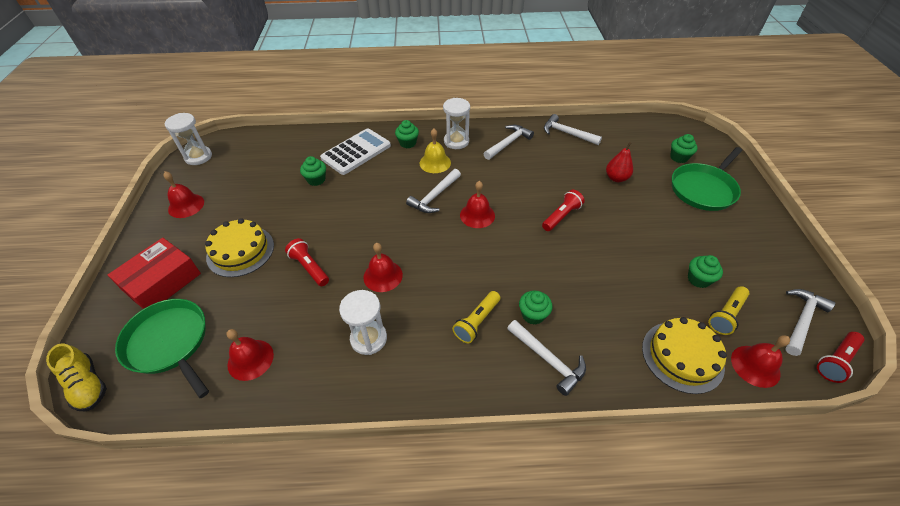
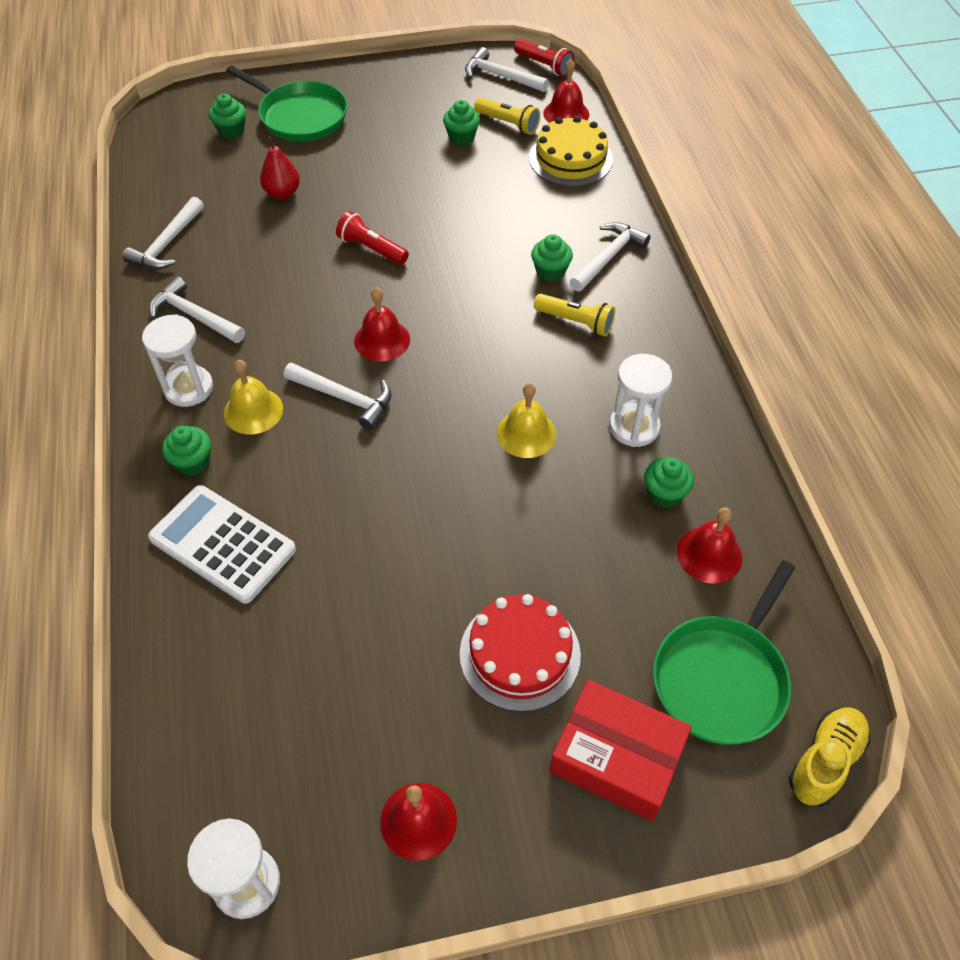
camera: 100 degrees left, 5 degrees up
(240, 251) = (520, 654): yellow cake -> red cake
(309, 268) = (532, 533): red flashlight -> none
(316, 180) = (315, 591): green cupcake -> green cupcake (664, 494)
(383, 276) = (526, 433): red bell -> yellow bell

